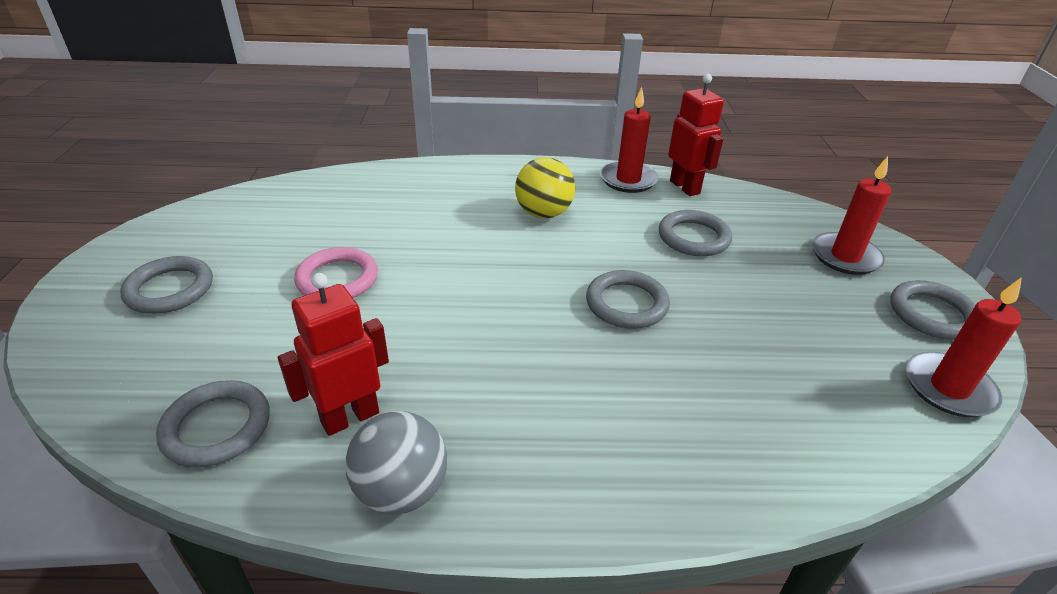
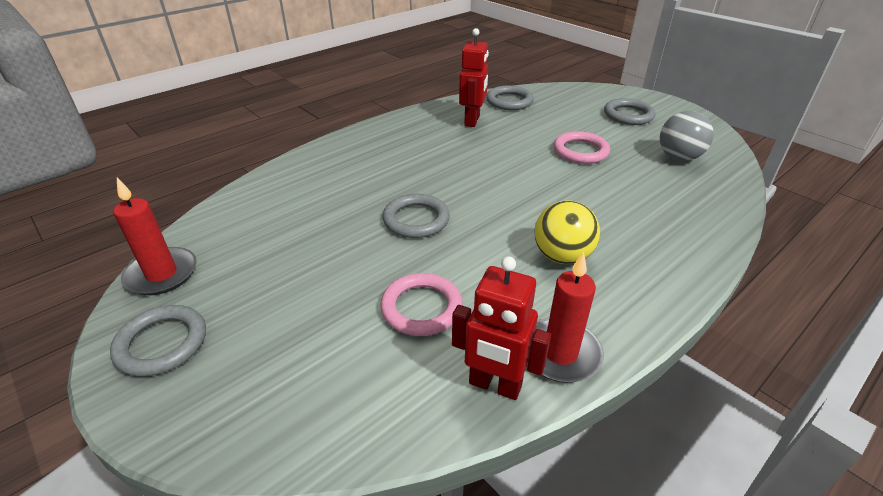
camera: 140 degrees right, 0 degrees up
(401, 490) = (422, 116): grey ball -> grey ball (678, 157)
(693, 237) = (421, 308): grey ring -> pink ring
(845, 257) = (258, 377): red candle -> none

